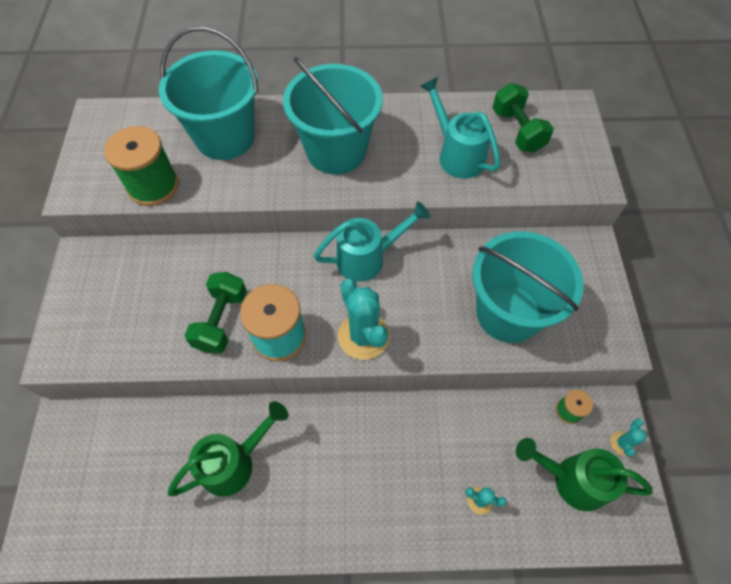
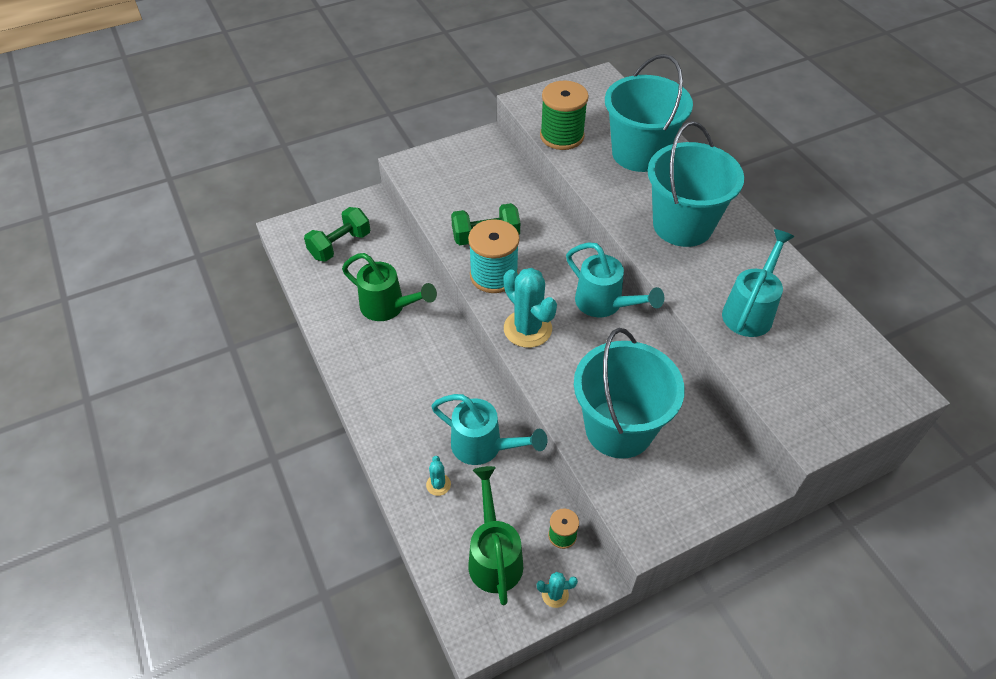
camera: 65 degrees right, 10 degrees down
(363, 336) = (527, 329): turquoise cactus -> turquoise cactus turned 75 degrees counterclockwise
(454, 438) = (484, 446): none -> turquoise watering can
(517, 131) = (823, 350): green dumbbell -> green dumbbell (340, 245)

